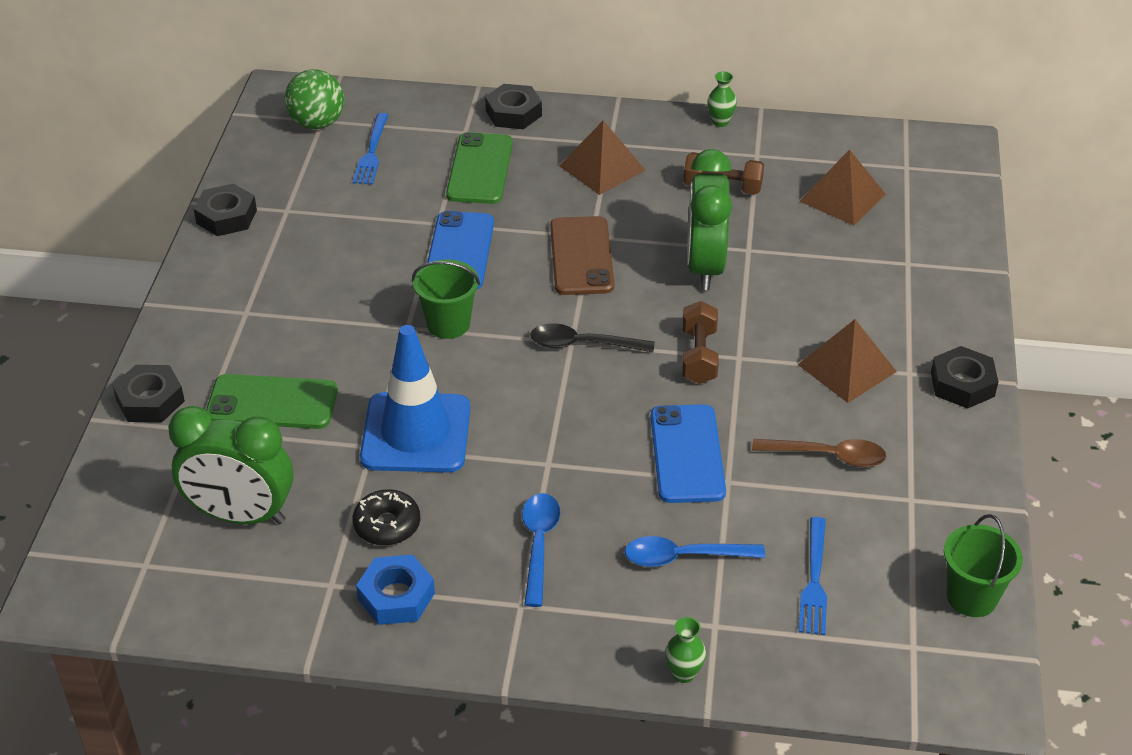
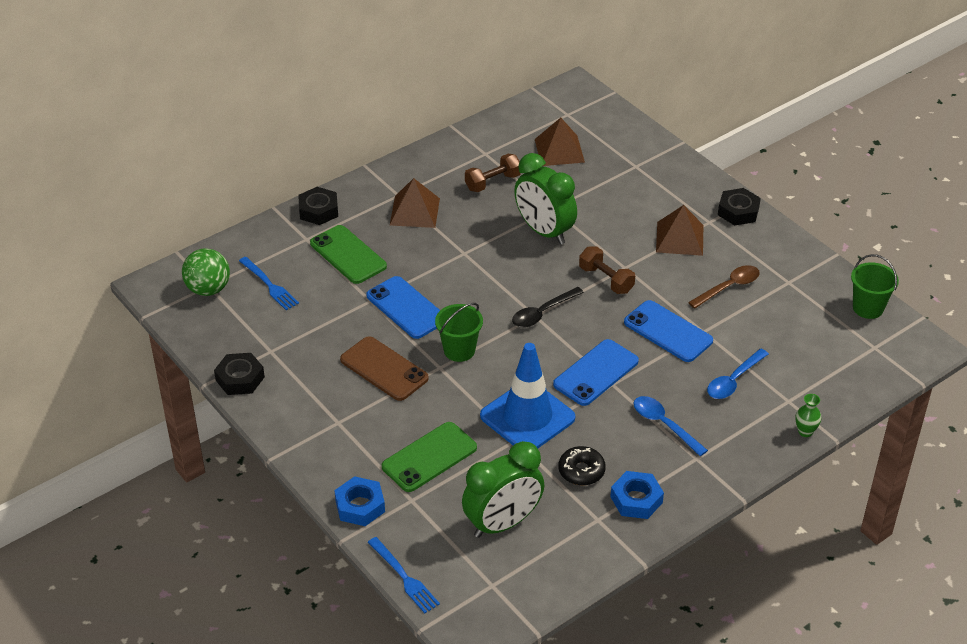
camera: 45 degrees left, 0 degrees up
(150, 400) = (360, 506): black nut -> blue nut
(547, 440) = (596, 373): none -> blue phone
(581, 256) = (474, 267): brown phone -> brown phone (384, 369)
(720, 122) = (440, 146): green vase -> none
(814, 581) = (800, 349): blue fork -> blue fork (405, 578)

